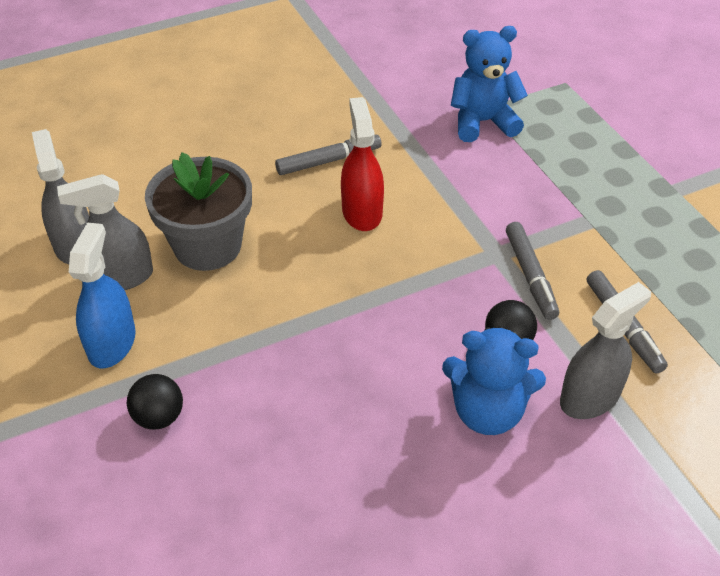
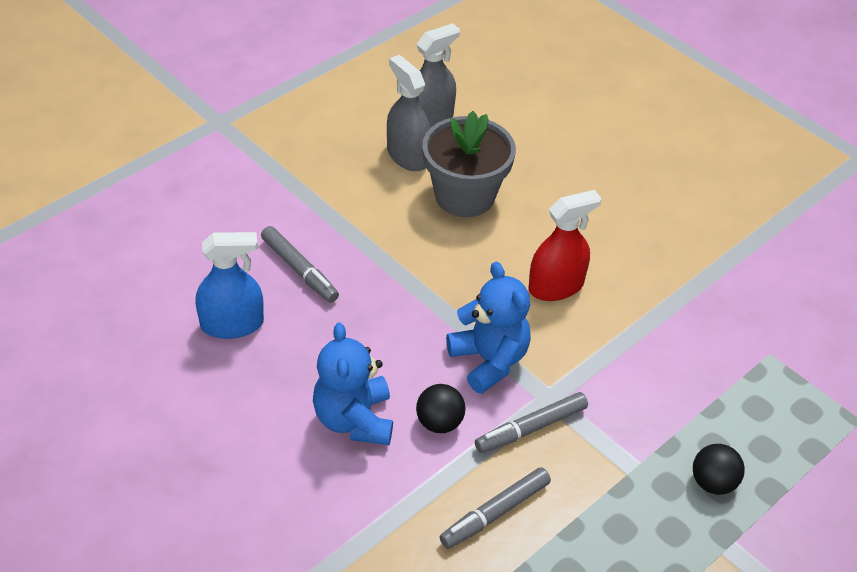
camera: 70 degrees right, 0 degrees up
(112, 343) = (340, 172): blue spray bottle -> blue spray bottle (232, 324)
(159, 417) = (281, 218): black ball -> black ball (713, 483)
(328, 161) = (613, 247): grey marker -> grey marker (299, 270)
(483, 122) = (742, 355): blue teddy bear -> blue teddy bear (489, 360)
(590, 397) = (396, 494): grey spray bottle -> none

